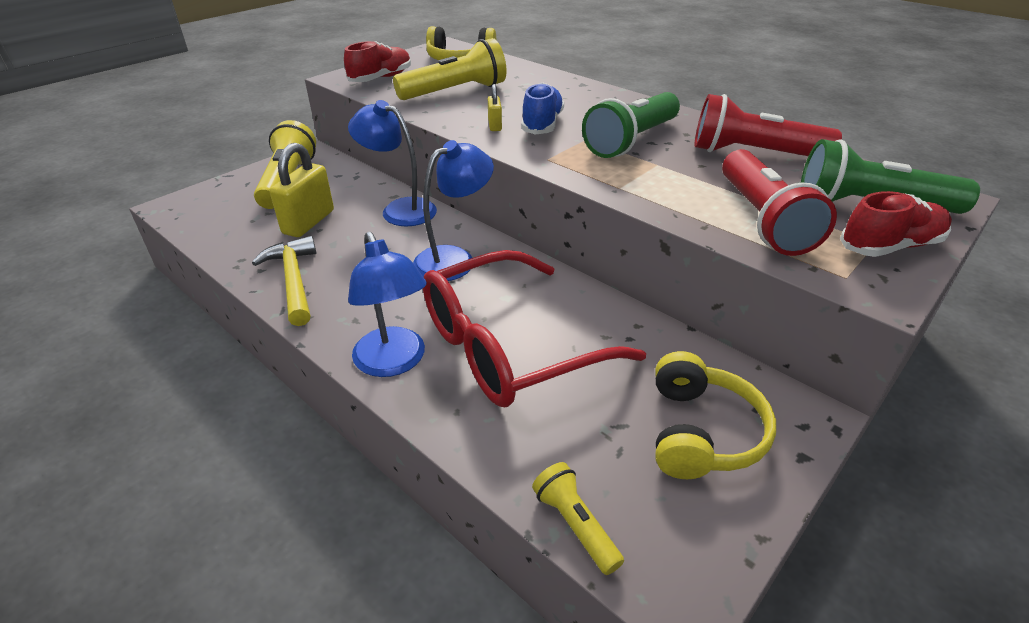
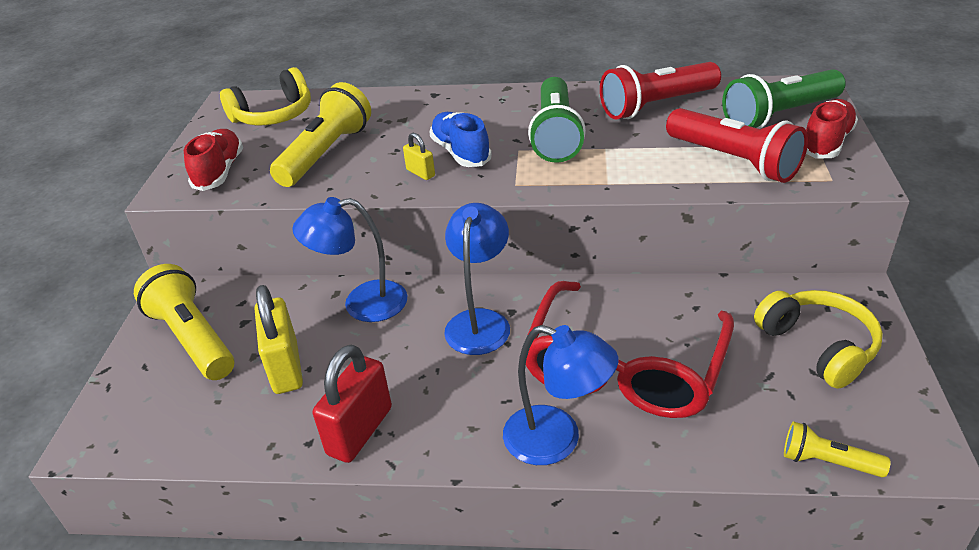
camera: 35 degrees left, 0 degrees up
(293, 280) = (360, 431): yellow hammer -> red padlock

